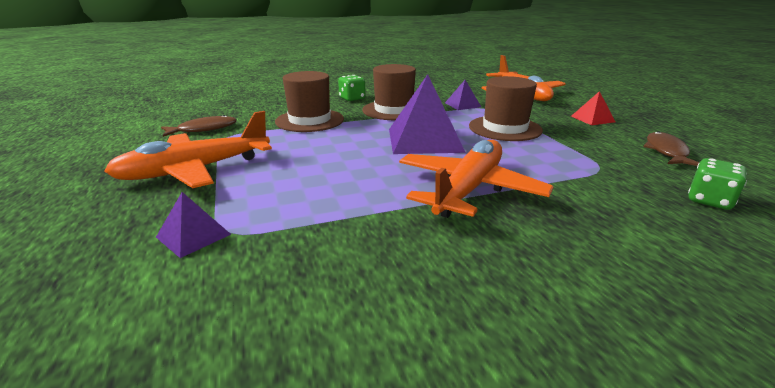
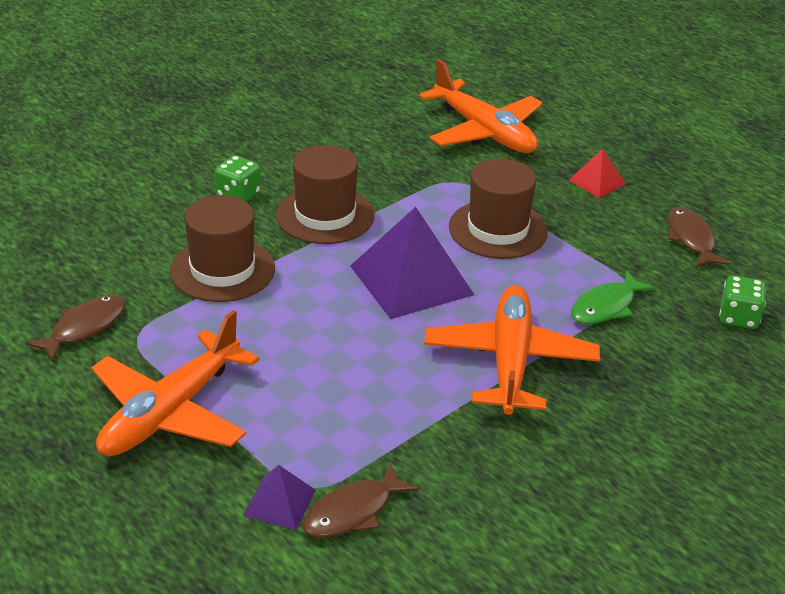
camera: 25 degrees left, 10 degrees up
(241, 257) = (353, 512): none -> brown fish
(462, 105) = (414, 179): purple pyramid -> none
(573, 174) = (606, 307): none -> green fish

